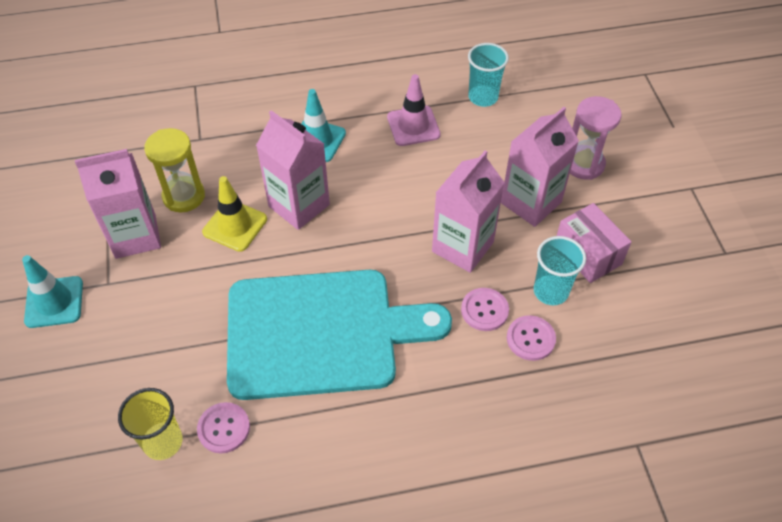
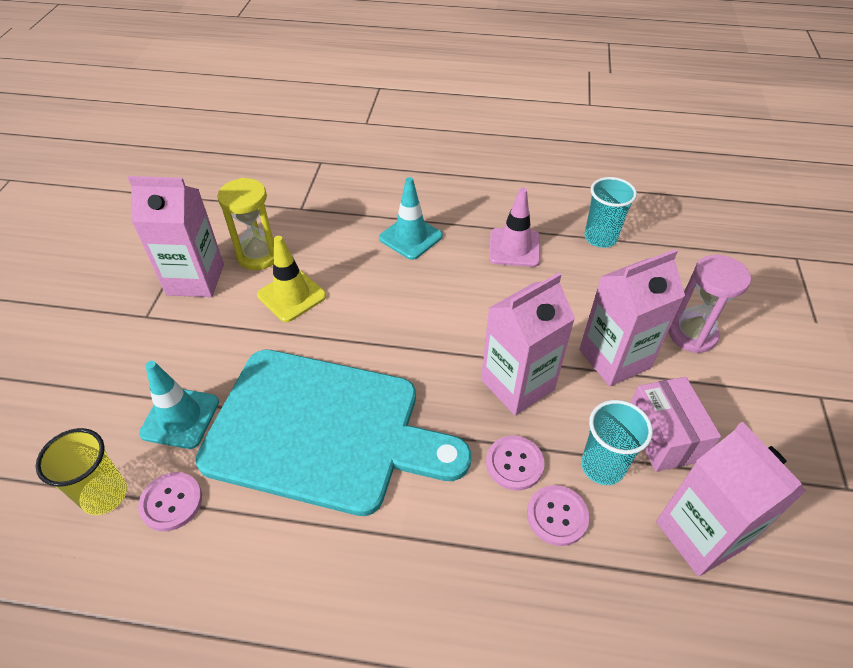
camera: 20 degrees right, 5 degrees down
(54, 302) = (89, 319): turquoise traffic cone -> turquoise traffic cone (180, 418)
(299, 205) = (363, 293): pink carton -> pink carton (700, 534)

